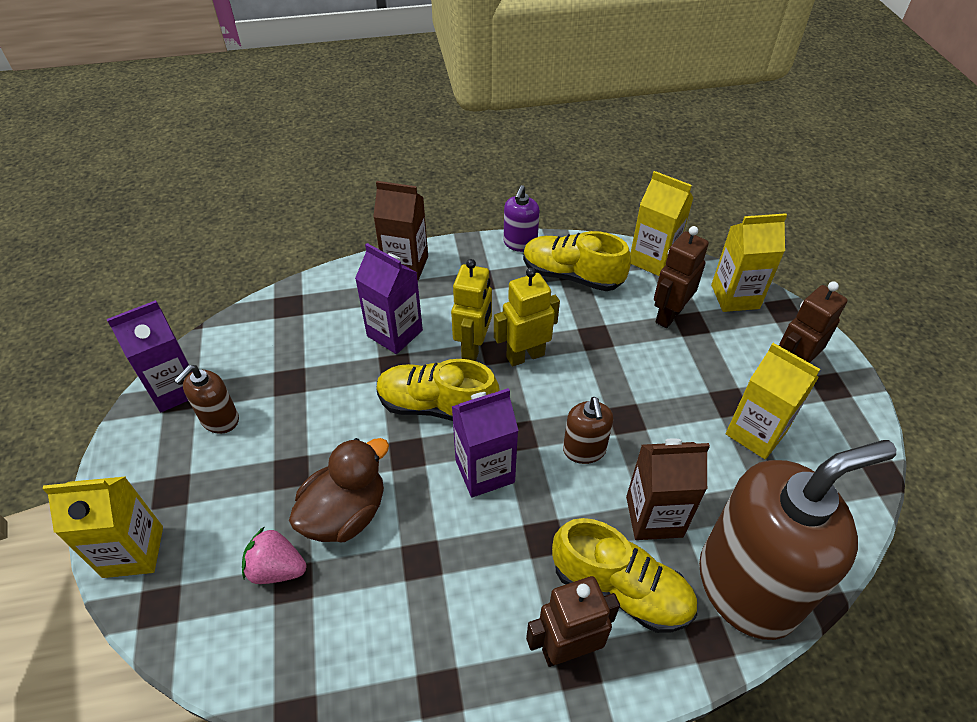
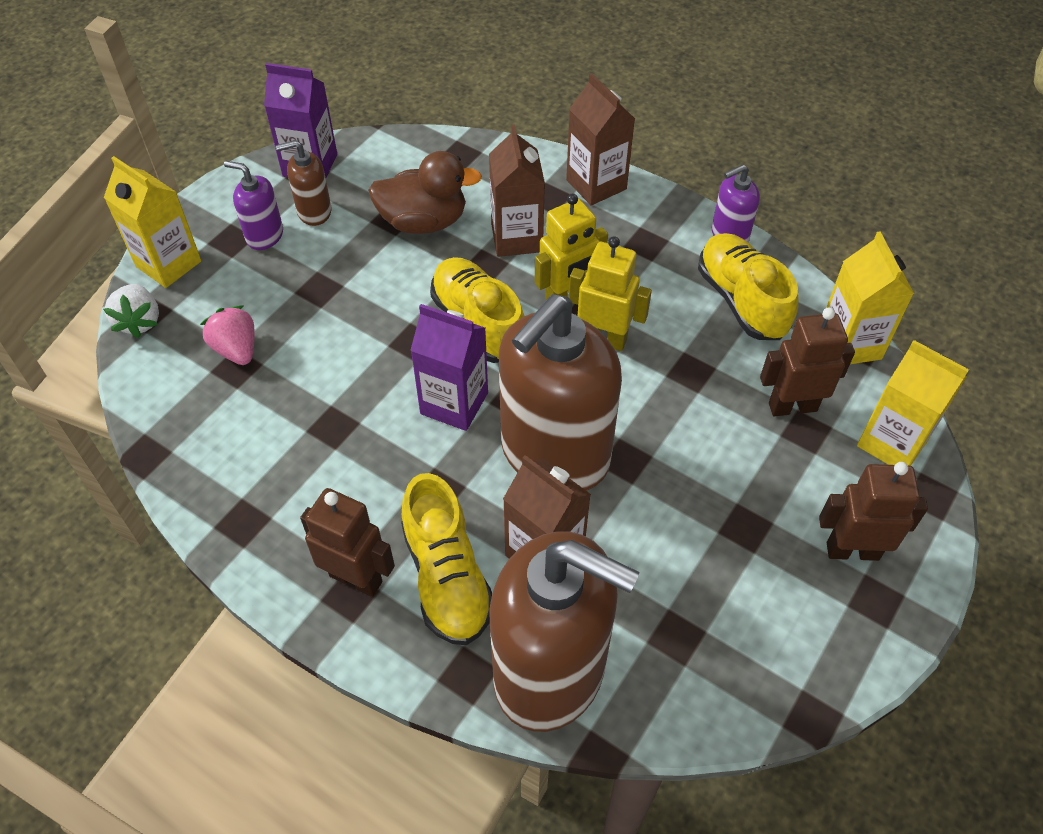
camera: 45 degrees right, 5 degrees up
(160, 618) = (139, 321): none -> white strawberry
(198, 466) = (264, 236): none -> purple soap dispenser
(345, 513) = (320, 349): brown duck -> brown duck (424, 222)
(394, 333) = (516, 238): purple carton -> brown carton
(584, 450) = (554, 454): brown soap dispenser -> brown soap dispenser, size x2.28
(756, 433) = (732, 572): yellow carton -> none

